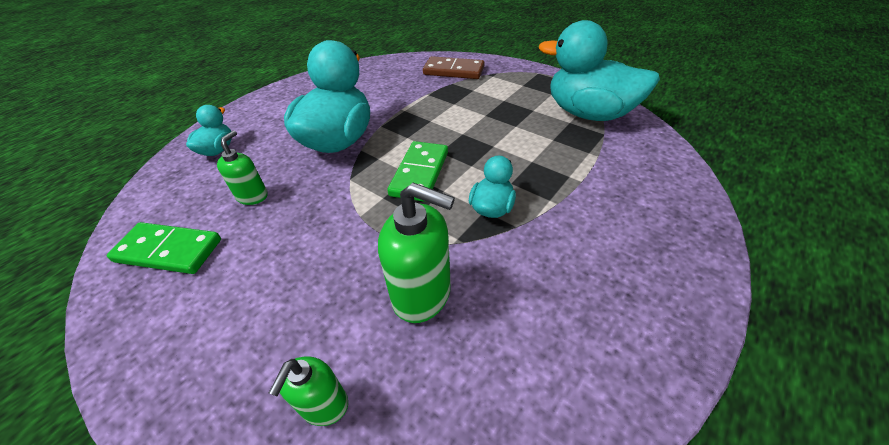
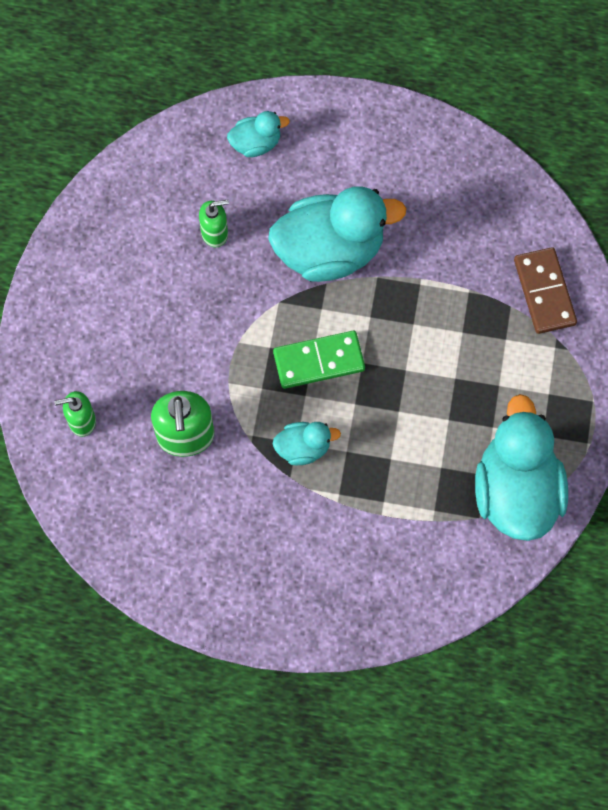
camera: 60 degrees right, 25 degrees up
(169, 250) = (130, 220): green domino -> none

